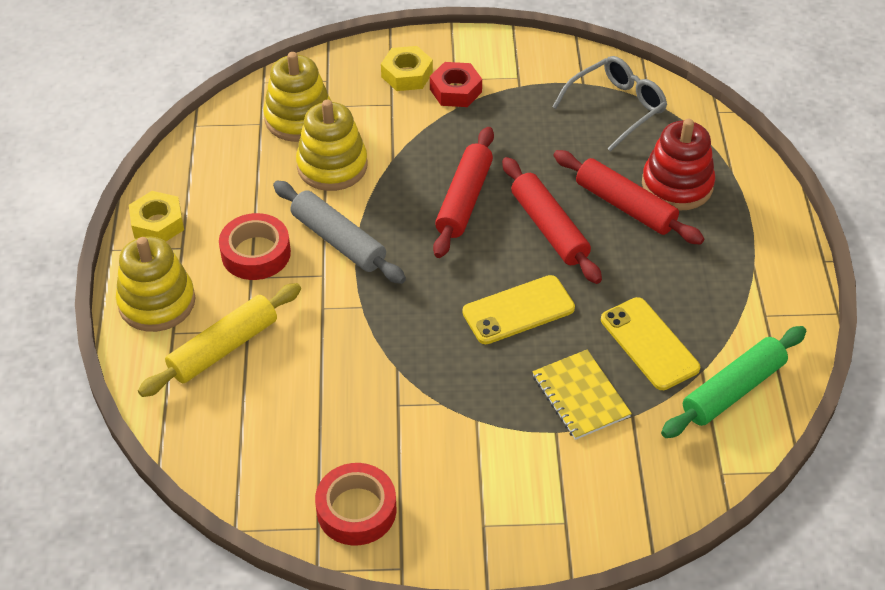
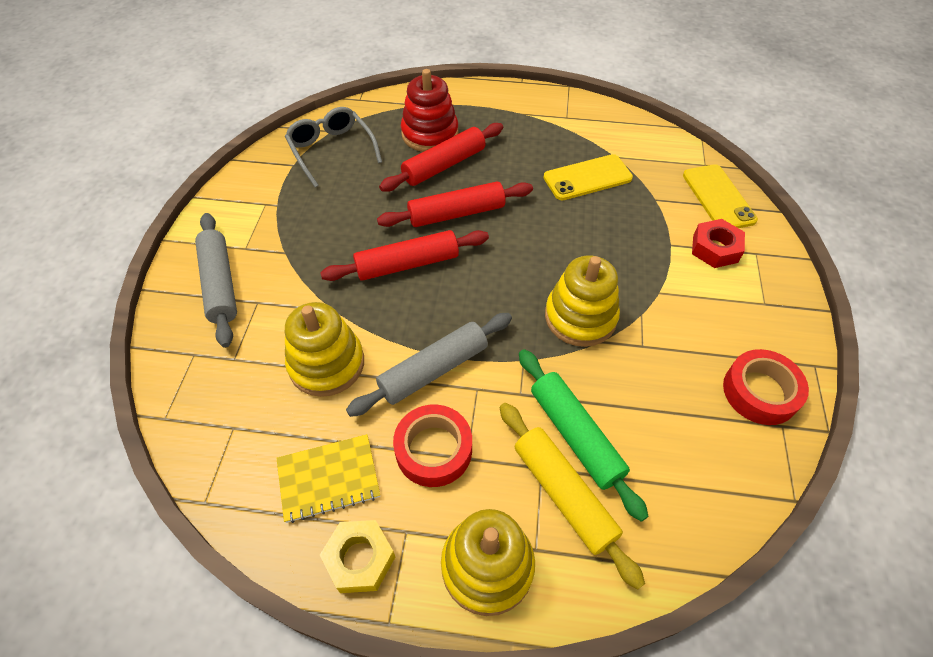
camera: 80 degrees left, 5 degrees up
(299, 118) = (241, 387): yellow stacking toy -> yellow stacking toy (580, 317)
(407, 74) = (220, 284): yellow nut -> grey rolling pin
(455, 90) = (262, 250): red nut -> red nut (715, 249)
(464, 200) = (407, 264): red rolling pin -> red rolling pin turned 45 degrees counterclockwise
(518, 310) = (544, 247): yellow phone -> yellow phone (718, 197)
(580, 396) = (636, 224): yellow notebook -> yellow notebook (328, 479)
(733, 390) = (633, 145): green rolling pin -> green rolling pin (575, 435)

